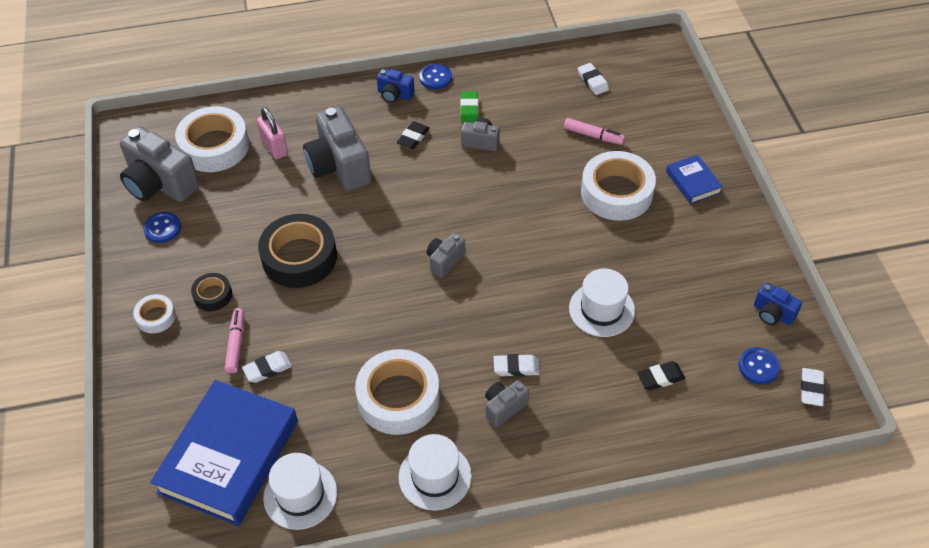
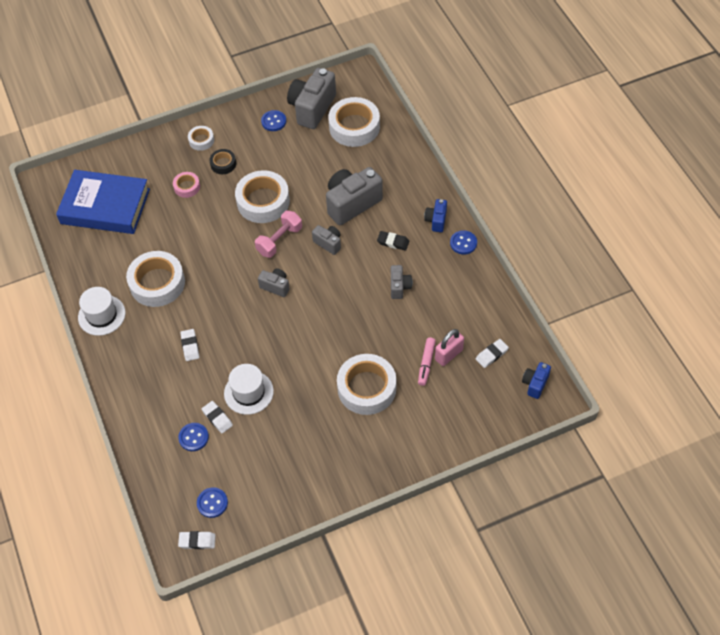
camera: 80 degrees right, 5 degrees up
(236, 344) = (187, 187): pink marker -> pink tape
(267, 369) = (170, 208): white eraser -> white eraser (217, 418)
(274, 147) = (362, 161): pink padlock -> pink padlock (448, 354)
(299, 257) = (263, 201): black tape -> white tape
(300, 495) = (82, 248): white hat -> none
(372, 248) = (279, 240): none -> pink dumbbell
(469, 109) = (433, 272): green eraser -> none
(504, 408) = (157, 344): grey camera -> grey camera (328, 243)
(660, 378) = (193, 437): black eraser -> blue button
(693, 182) = (391, 443): blue book -> none
(772, 314) = (264, 511): blue camera -> blue camera (535, 384)

